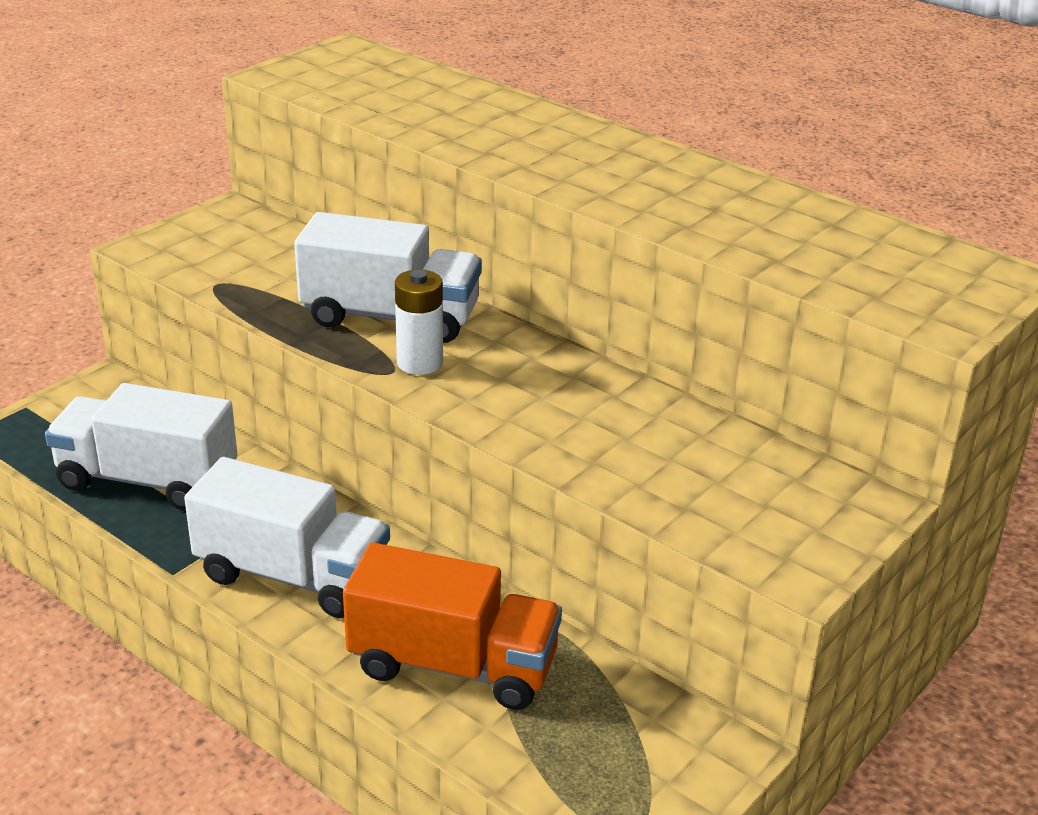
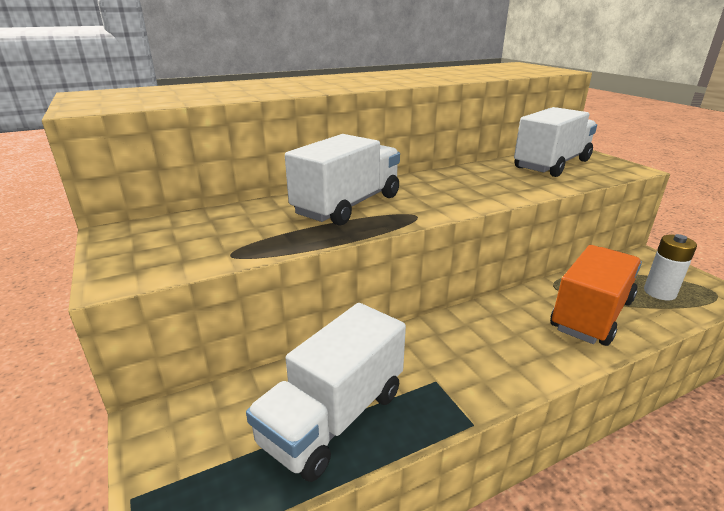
camera: 65 degrees left, 5 degrees down
(292, 575) = (493, 359): white truck -> white truck (551, 165)
(420, 363) = (412, 206): white battery -> white battery (659, 292)

